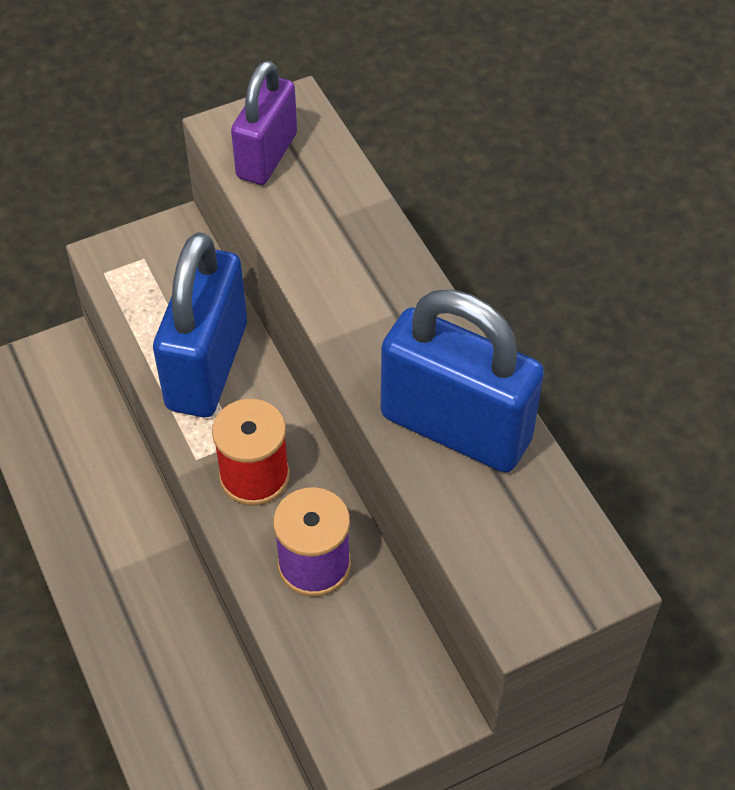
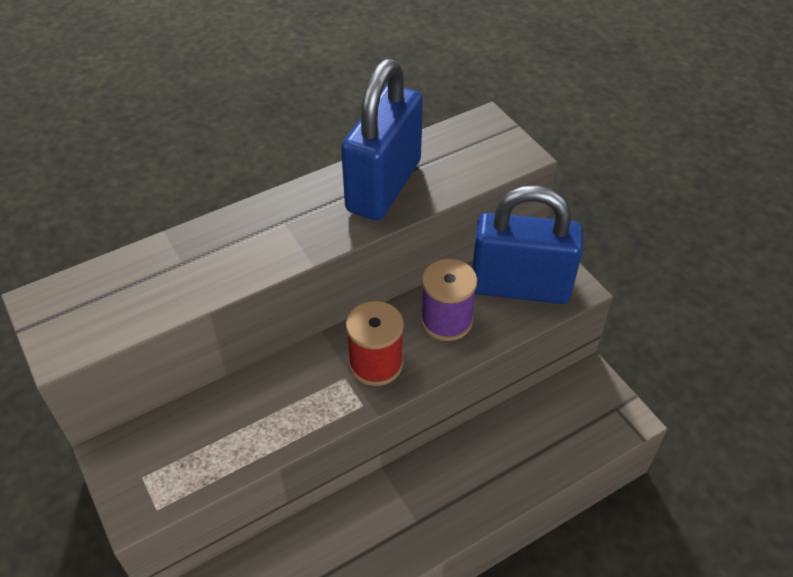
camera: 95 degrees left, 5 degrees down
(207, 366) = (270, 408): blue padlock -> blue padlock (520, 287)
(267, 156) = (102, 314): purple padlock -> none

